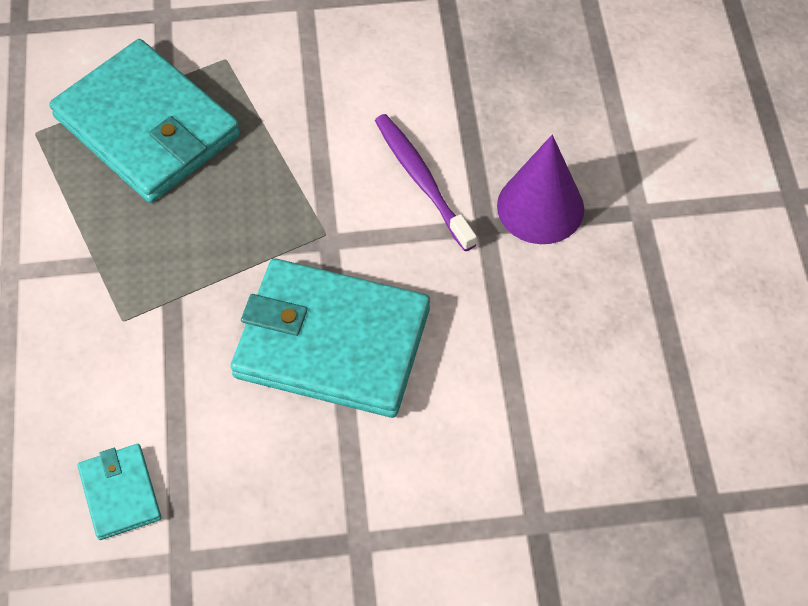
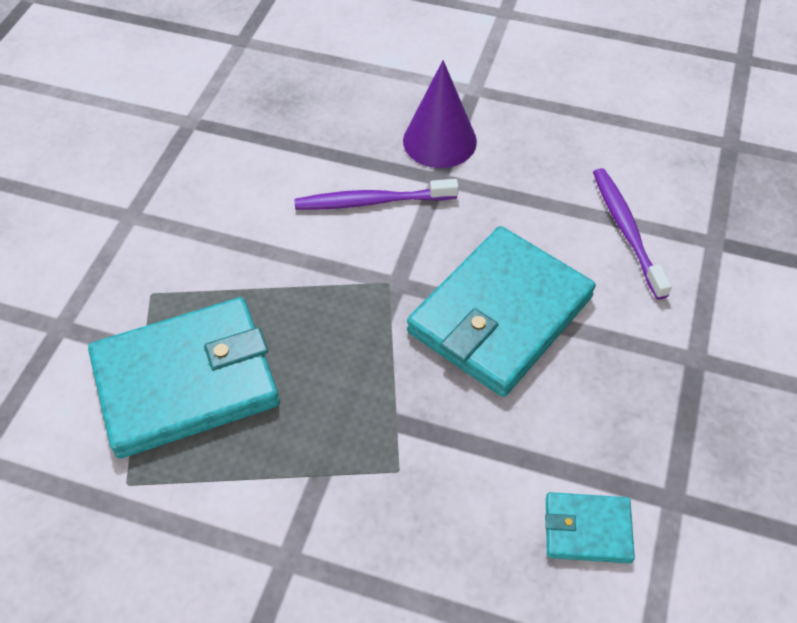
camera: 65 degrees left, 5 degrees down
(505, 427) = (626, 230): none -> purple toothbrush

